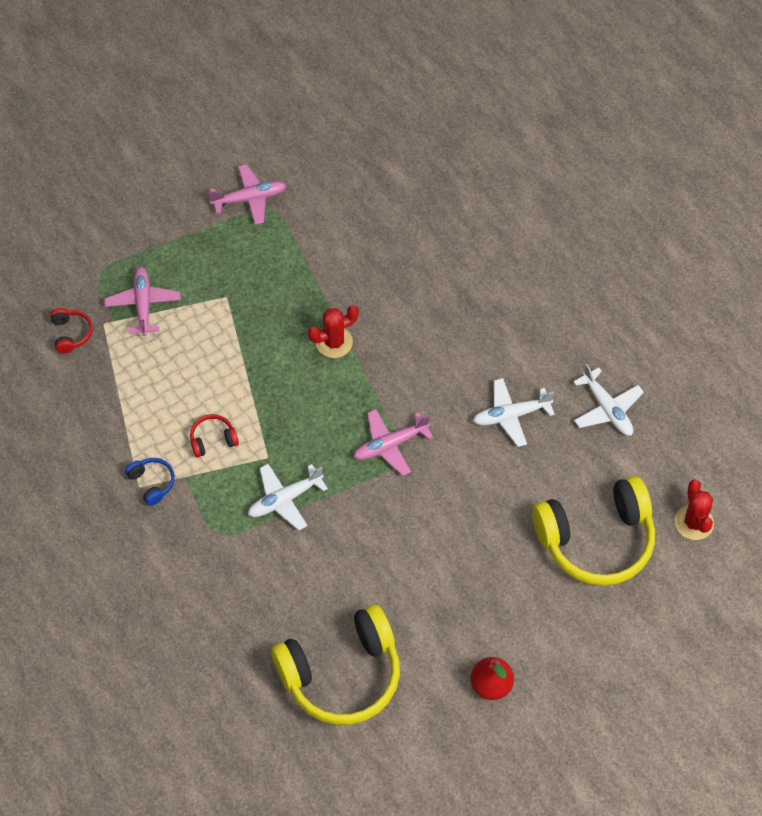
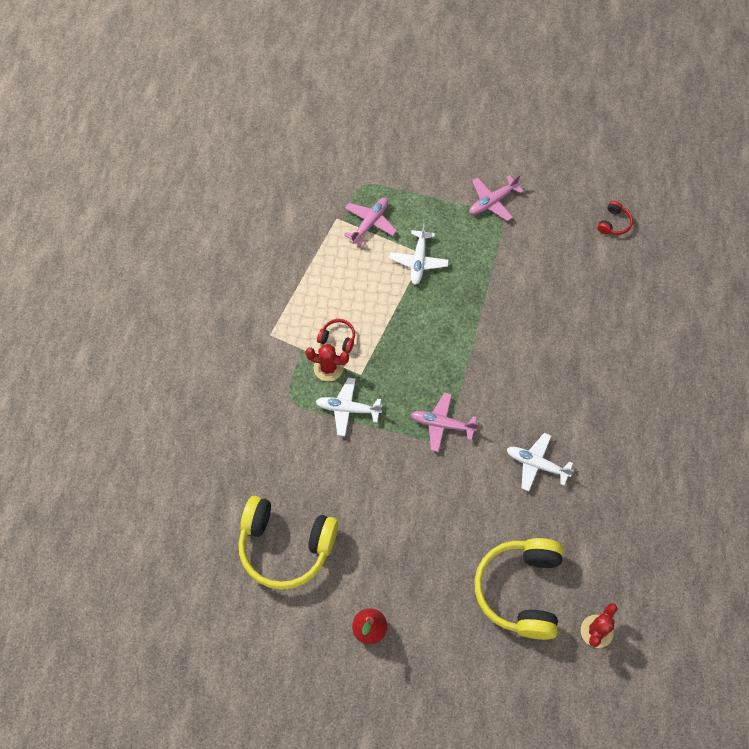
camera: 40 degrees right, 5 degrees up
(71, 334) = (312, 211): red headphones -> red headphones (614, 223)
(152, 483) = (279, 338): blue headphones -> none
(250, 198) = (492, 202): pink plane -> pink plane turned 120 degrees clockwise
(334, 342) = (465, 332): red cactus -> red cactus (328, 368)
(596, 540) = (520, 590): yellow headphones -> yellow headphones turned 75 degrees clockwise
(607, 409) = (605, 509): white plane -> white plane (419, 261)

